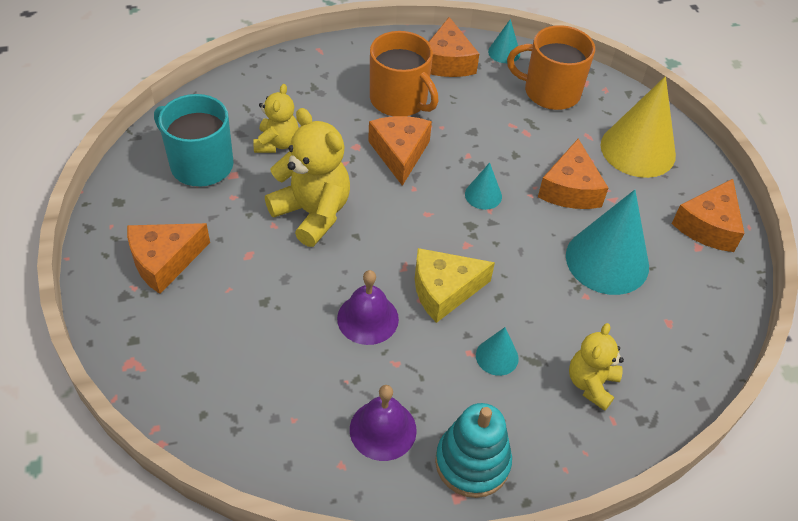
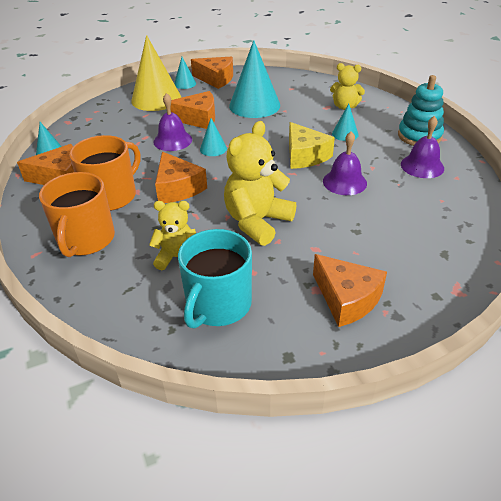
camera: 95 degrees left, 10 degrees down
(400, 153) = (177, 188): orange cheese -> orange cheese turned 105 degrees counterclockwise
(512, 158) = (172, 140): none -> purple bell
(550, 92) = (99, 130): orange mug -> orange mug (86, 239)
(690, 186) = (185, 84): none -> turquoise cone

